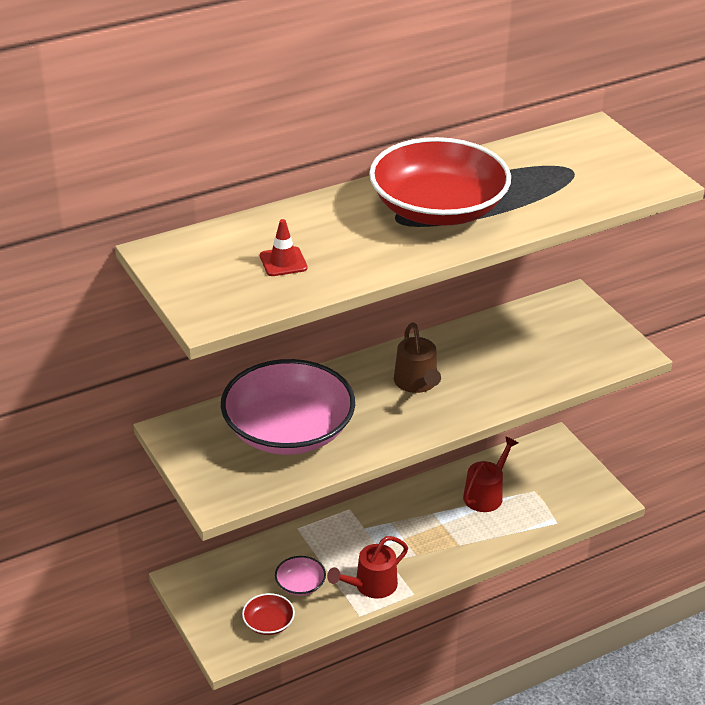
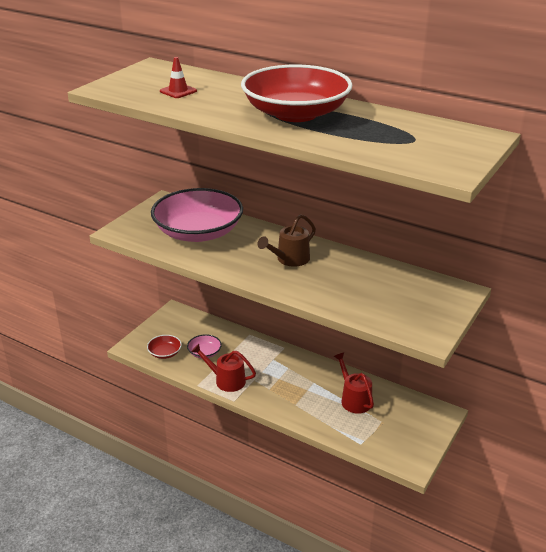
camera: 60 degrees right, 5 degrees down
(486, 494) = (354, 399): red watering can -> red watering can turned 120 degrees counterclockwise

